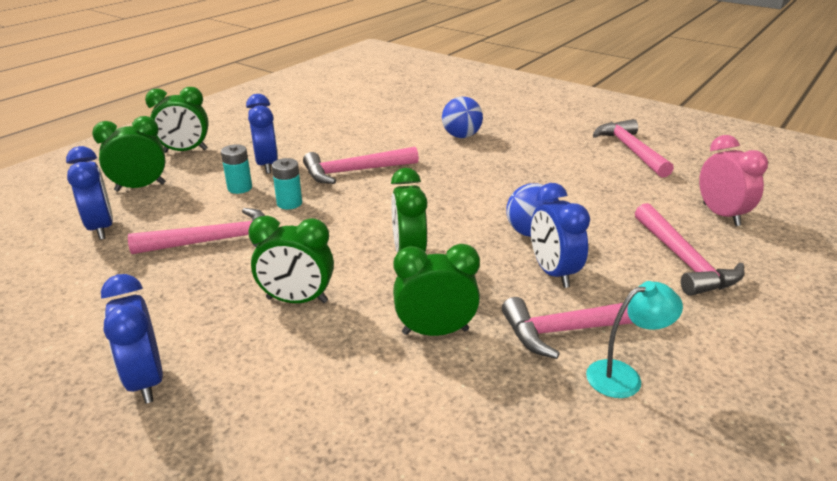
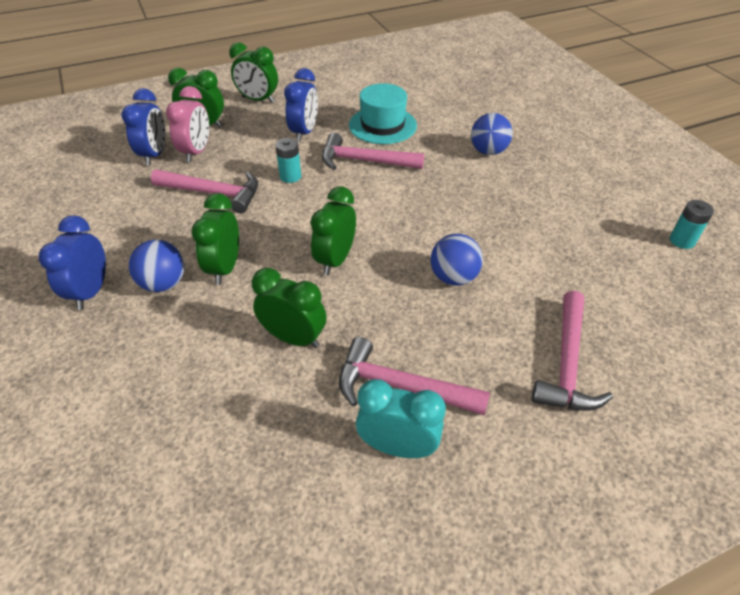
camera: 30 degrees right, 15 degrees up
(237, 339) = (164, 284): none -> blue ball
(240, 188) = (268, 149): turquoise battery -> turquoise battery (682, 241)
(297, 300) = (225, 268): green clock -> green clock turned 60 degrees clockwise
(343, 140) = (382, 125): none -> turquoise hat
(553, 272) = (434, 325): blue clock -> none
(624, 376) = (397, 446): turquoise lamp -> turquoise clock
(630, 150) = (643, 221): pink hammer -> none
(721, 215) = (662, 331): pink clock -> pink clock (196, 152)

